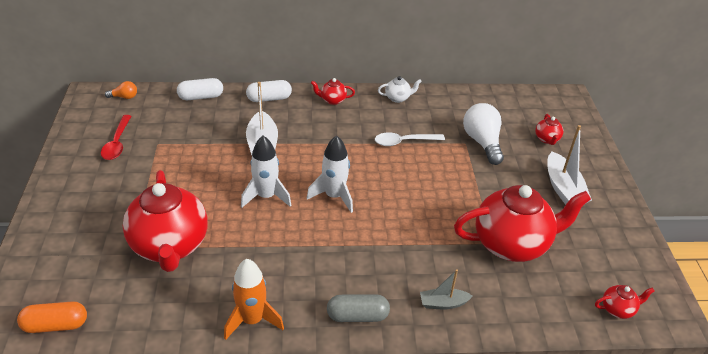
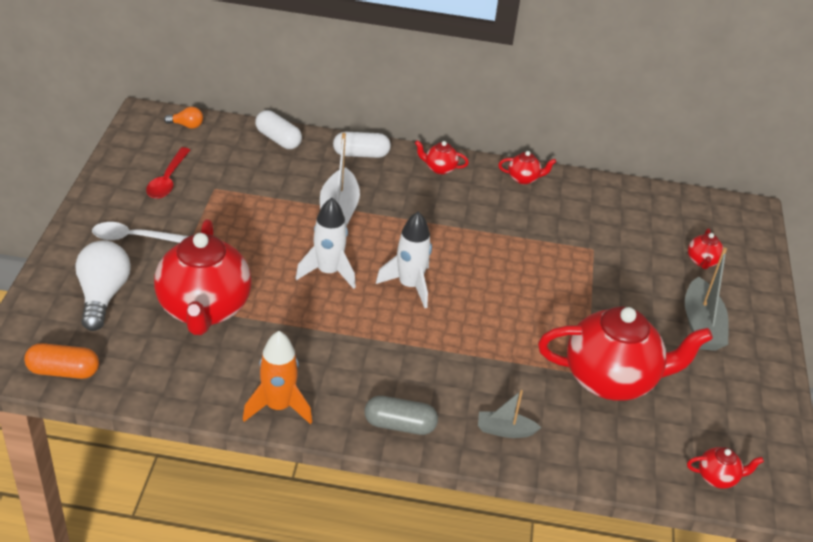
camera: 10 degrees right, 0 degrees up
(201, 97) = (278, 139): white capsule -> white capsule turned 45 degrees clockwise
(398, 98) = (524, 178): white teapot -> red teapot
(404, 142) = (515, 234): white spoon -> white spoon (133, 238)
(482, 142) = (615, 251): white light bulb -> white light bulb (103, 296)
(563, 188) = (701, 325): white boat -> grey boat

